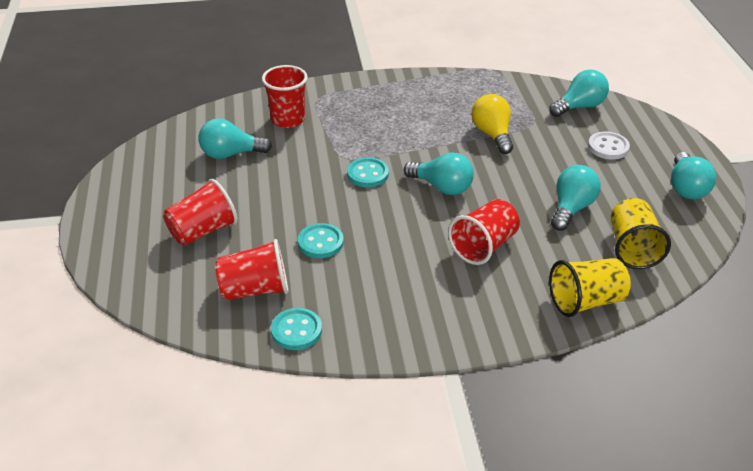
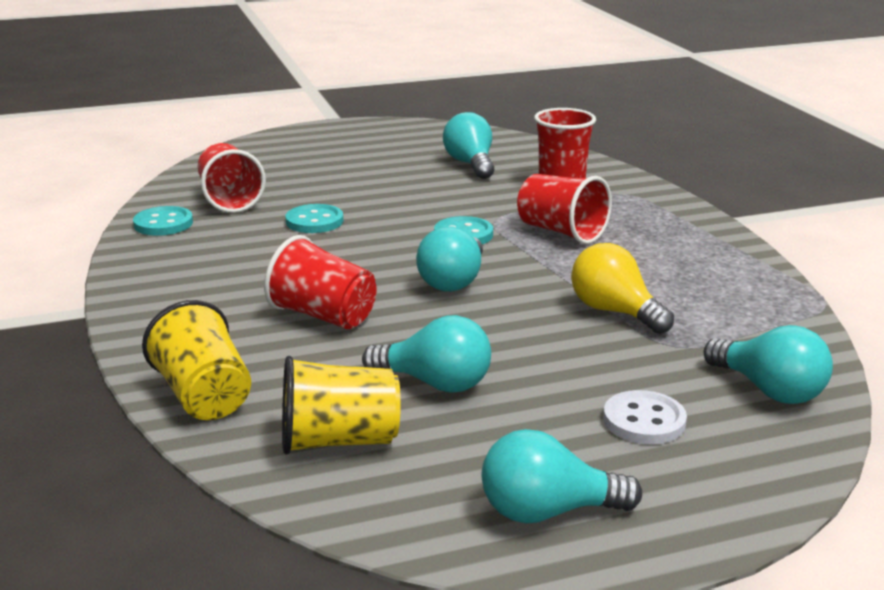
camera: 80 degrees right, 15 degrees down
(203, 231) = (324, 168): red cup -> red cup (561, 232)
(492, 134) = (615, 312): yellow light bulb -> yellow light bulb turned 105 degrees counterclockwise

